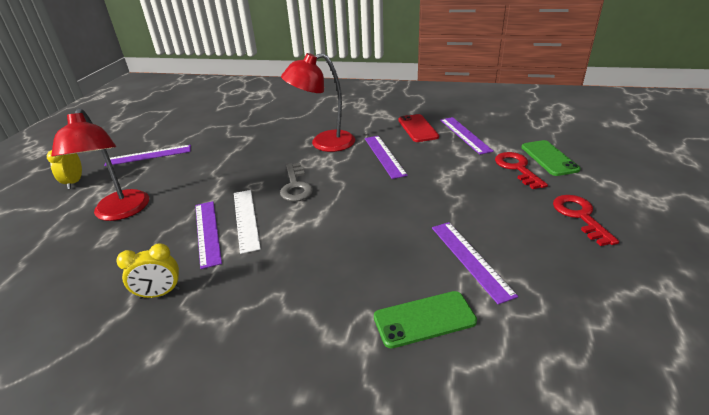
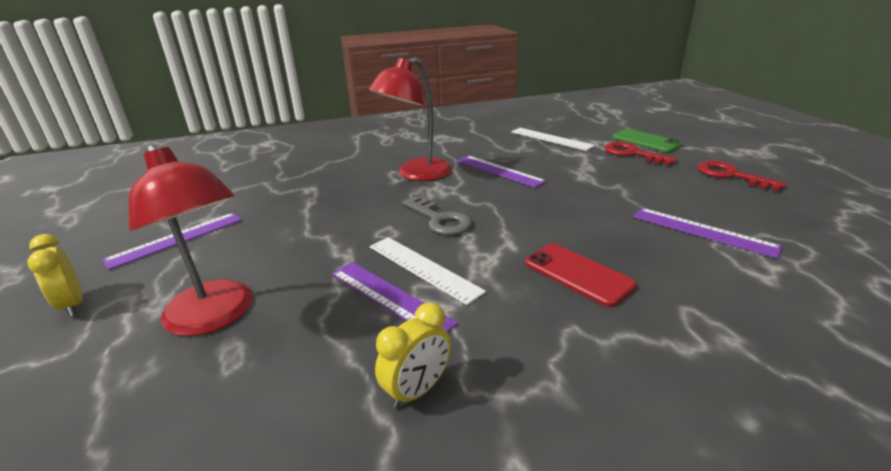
camera: 30 degrees left, 5 degrees down
(417, 128) = (499, 142): red phone -> red phone (578, 274)
(424, 319) = (742, 294): green phone -> none
(465, 135) = (551, 139): purple ruler -> white ruler

